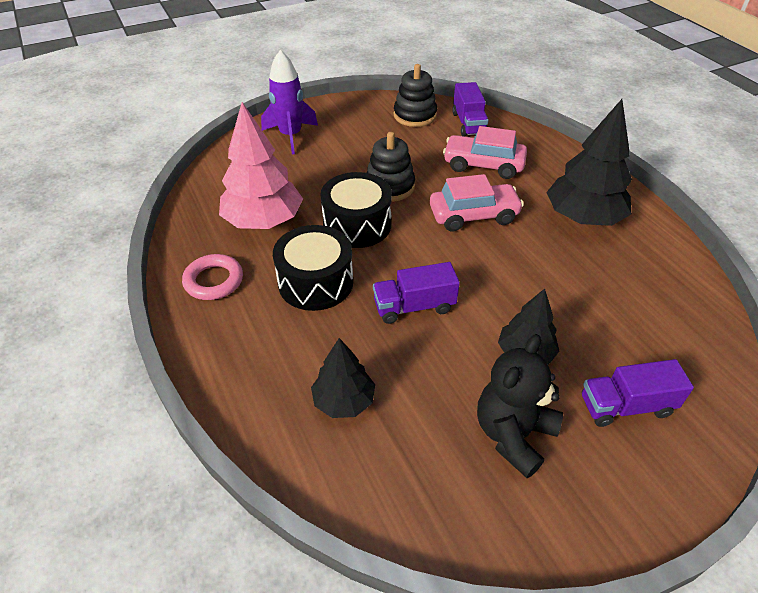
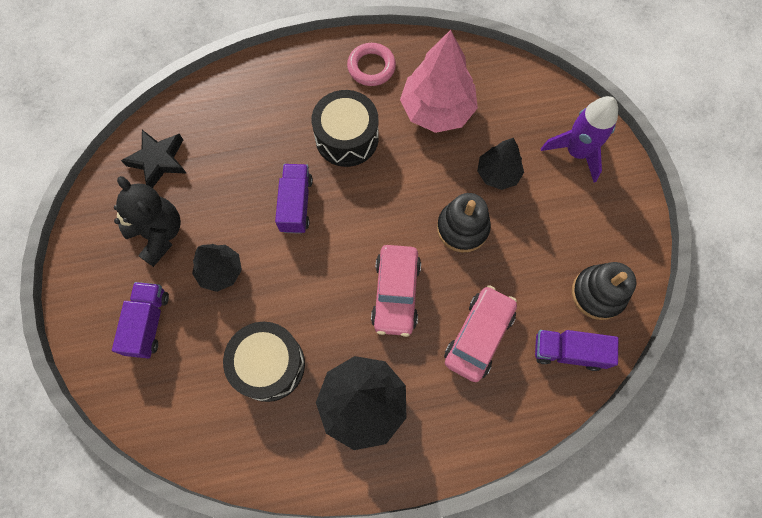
camera: 105 degrees right, 25 degrees up
(343, 401) = (226, 135): black tree -> black tree (498, 174)
(357, 225) = (411, 185): black drum -> black drum (269, 365)
(408, 474) = (158, 160): none -> black star

